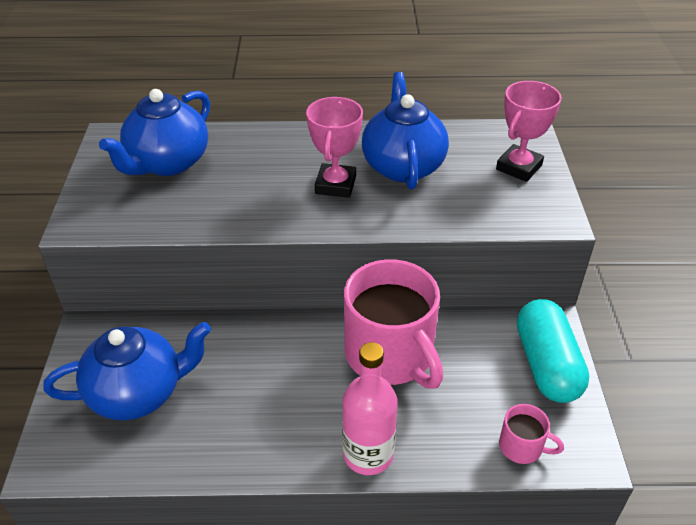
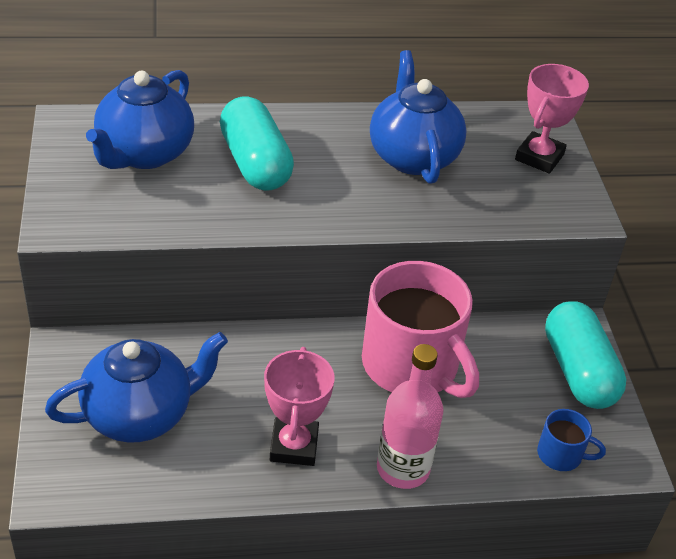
camera: 10 degrees left, 0 degrees up
(262, 171) = (255, 163): none -> turquoise capsule
(335, 185) = (342, 178): pink trophy -> pink trophy (294, 446)
(522, 447) = (561, 455): pink mug -> blue mug

